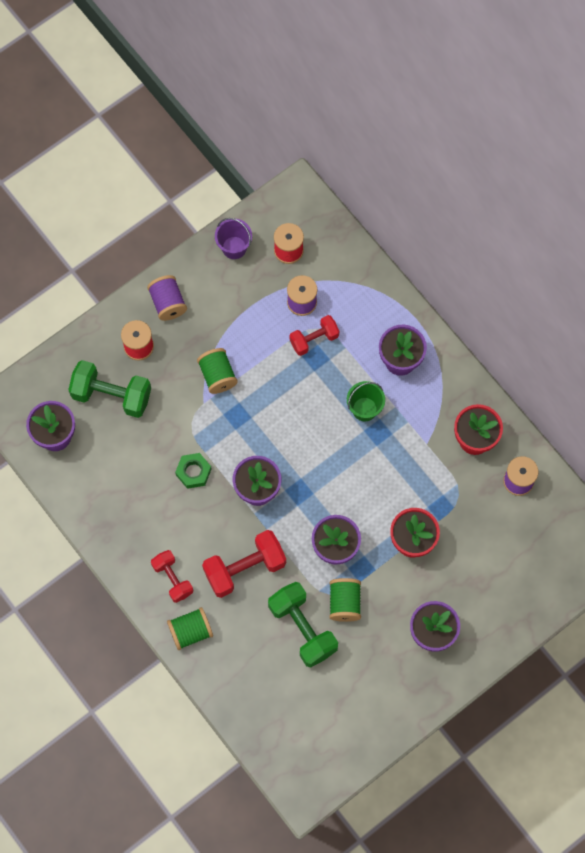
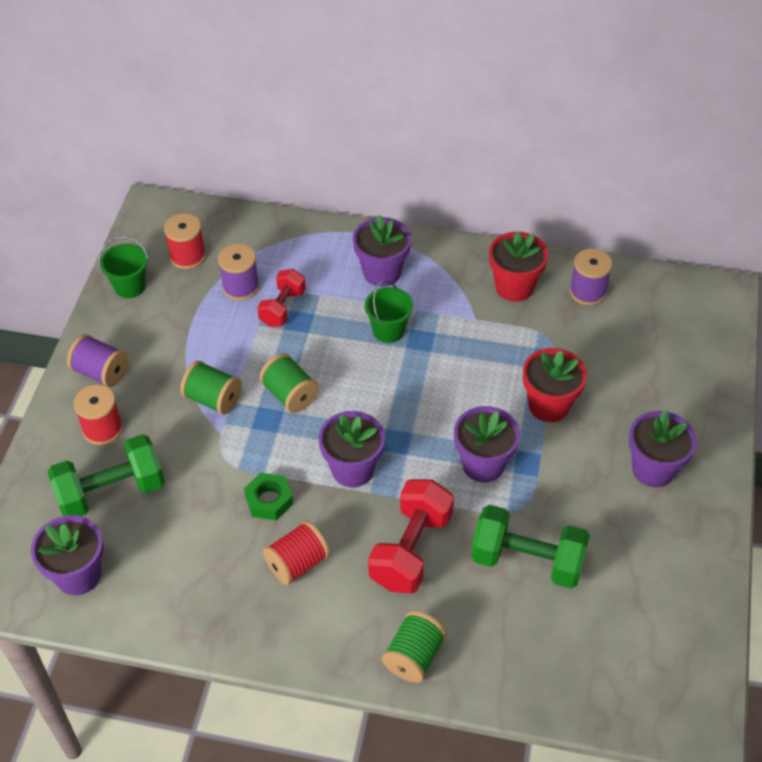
camera: 40 degrees left, 20 degrees down
(172, 579) = (343, 618): red dumbbell -> none
(176, 525) = (297, 563): none -> red spool
(234, 247) = (130, 286): purple bucket -> green bucket
(344, 603) = (543, 505): green spool -> green spool (290, 394)

